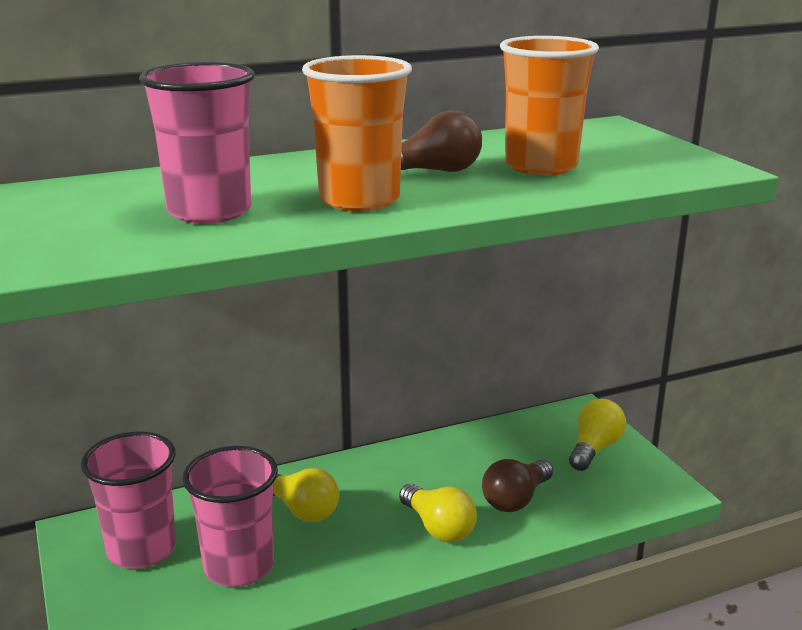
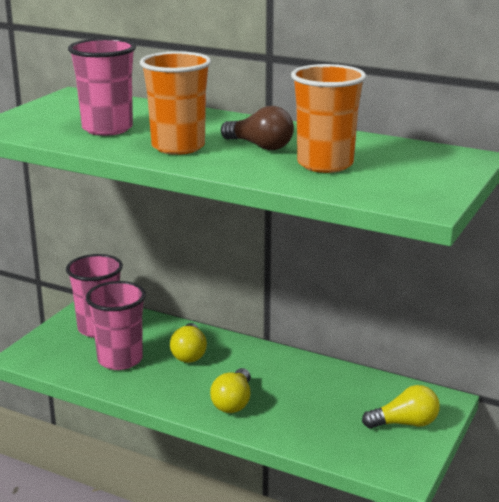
camera: 50 degrees right, 0 degrees up
(516, 499) = (300, 417): brown light bulb -> none

